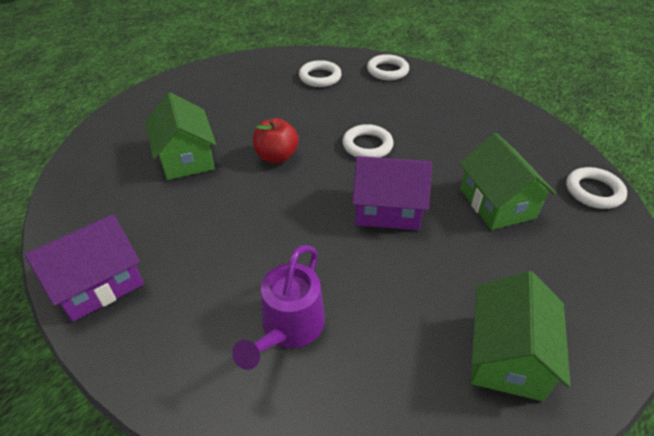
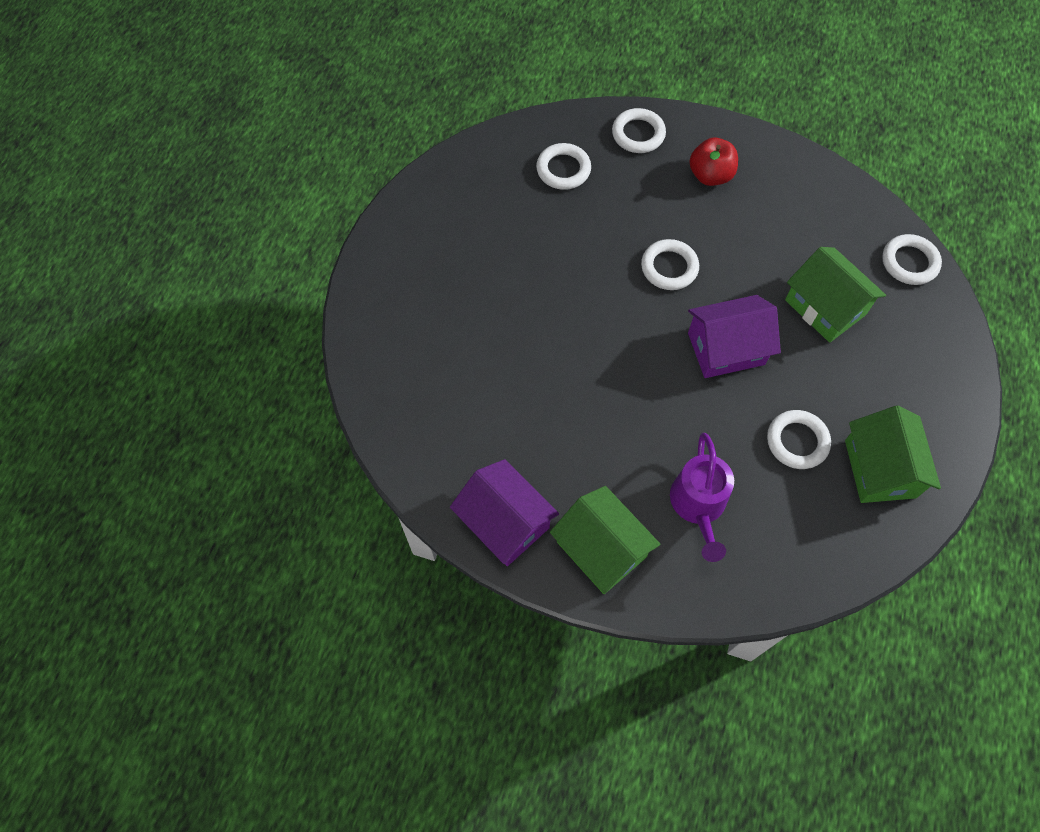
camera: 20 degrees left, 20 degrees up
(98, 283) = (505, 522): purple house -> purple house turned 75 degrees counterclockwise
(186, 158) = (486, 347): green house -> green house (601, 549)
(276, 156) = (581, 314): red apple -> red apple (710, 175)
(422, 302) = (797, 441): none -> white ring

